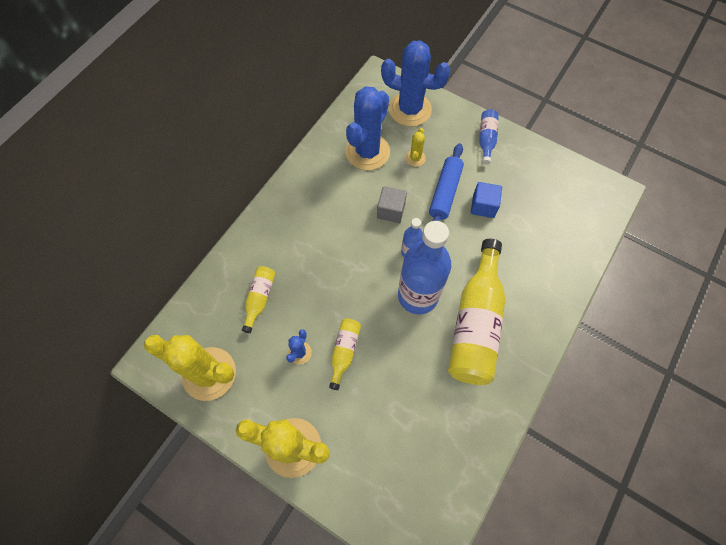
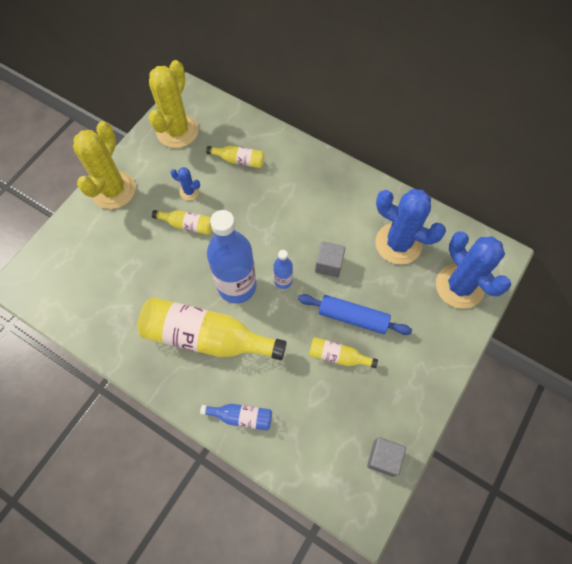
camera: 90 degrees right, 0 degrees up
(410, 109) = (459, 286): blue cactus -> blue cactus turned 45 degrees counterclockwise
(415, 158) = (394, 289): yellow cactus -> none
(483, 206) = (338, 356): blue cube -> yellow bottle
(486, 139) = (427, 367): blue bottle -> blue bottle (241, 417)
(567, 176) = (383, 458): none -> grey cube

